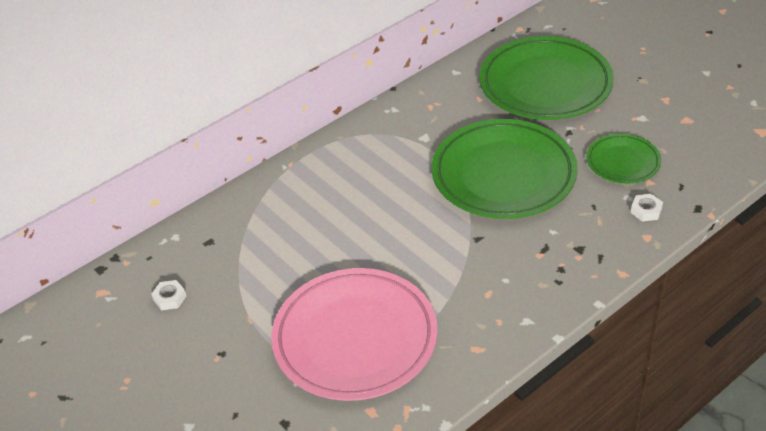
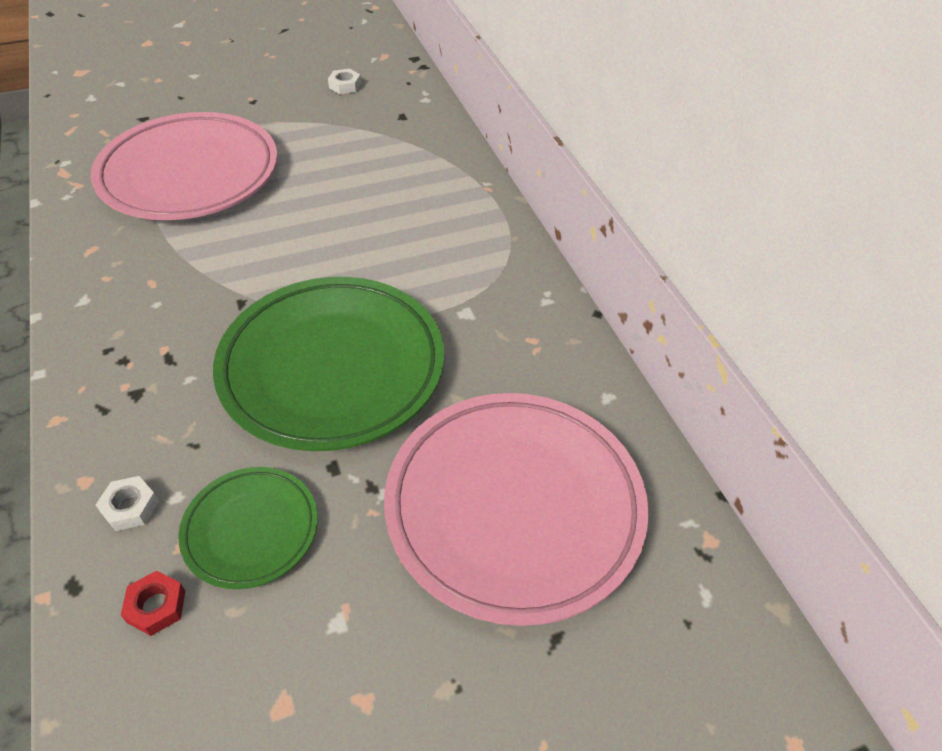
camera: 105 degrees right, 5 degrees up
(545, 85) = (514, 507): green plate -> pink plate
(682, 175) = (156, 606): none -> red nut

